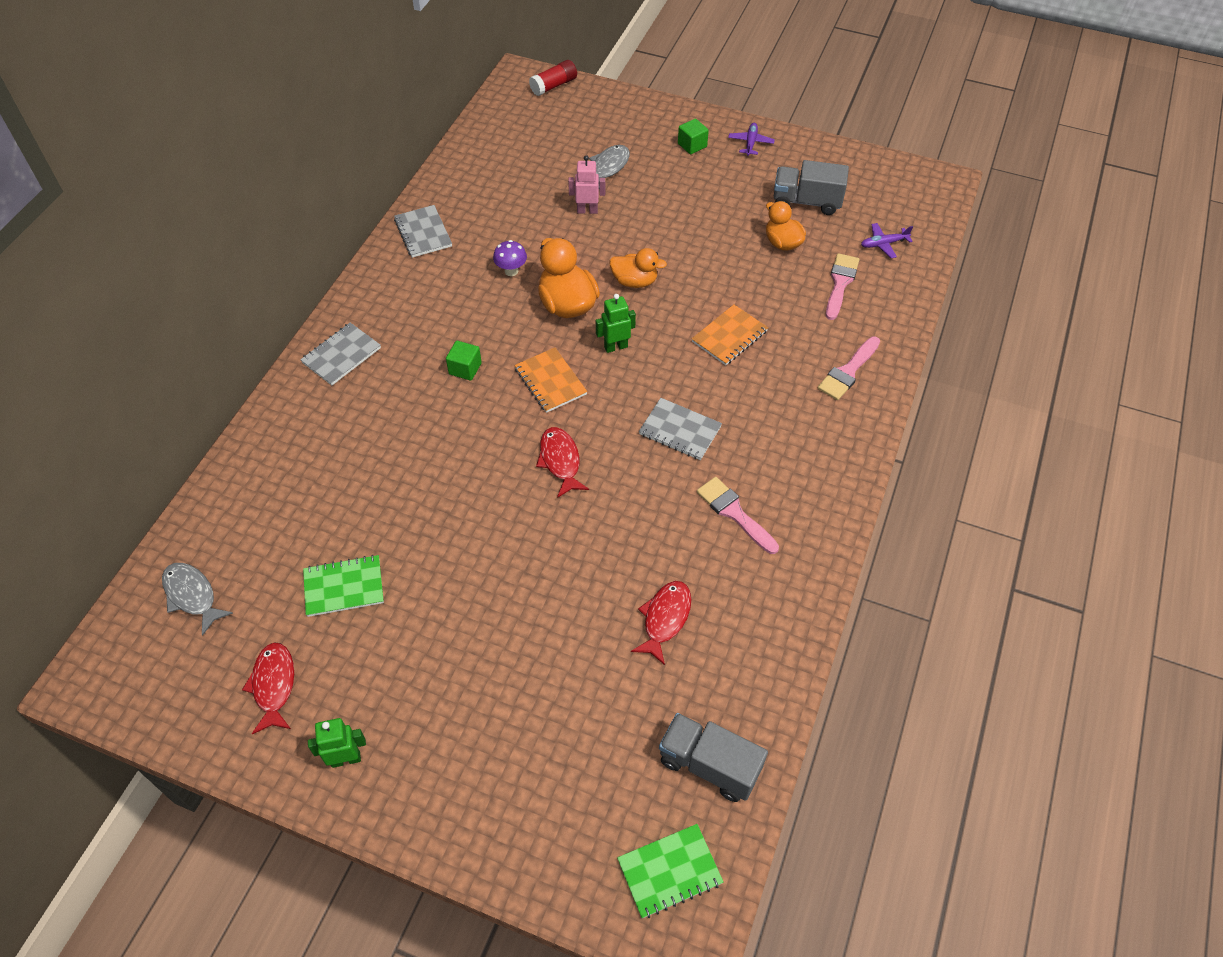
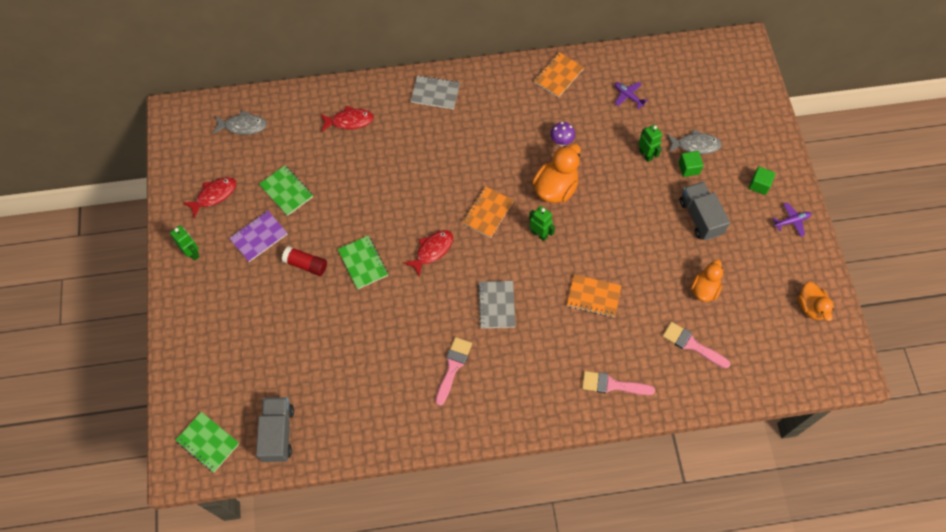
camera: 60 degrees right, 10 degrees up
(192, 595) = (243, 126): grey fish -> grey fish turned 75 degrees clockwise
(388, 655) = (259, 237): none -> purple notebook
(423, 233) = (558, 76): grey notebook -> orange notebook
(465, 368) = (467, 162): green cube -> green cube (688, 168)
(523, 544) = (363, 263): none -> green notebook
(554, 86) = (751, 69): red glue stick -> red glue stick (306, 264)
(587, 210) = (646, 155): pink robot -> green robot
(635, 281) = (602, 216): orange duck -> orange duck (810, 307)
(665, 619) = (356, 364): red fish -> red fish (349, 121)
(806, 201) = (758, 286): grey truck -> grey truck (700, 217)
(840, 283) = (692, 344): pink brush -> pink brush turned 135 degrees counterclockwise
(883, 244) = (753, 357): purple plane -> purple plane (628, 96)

